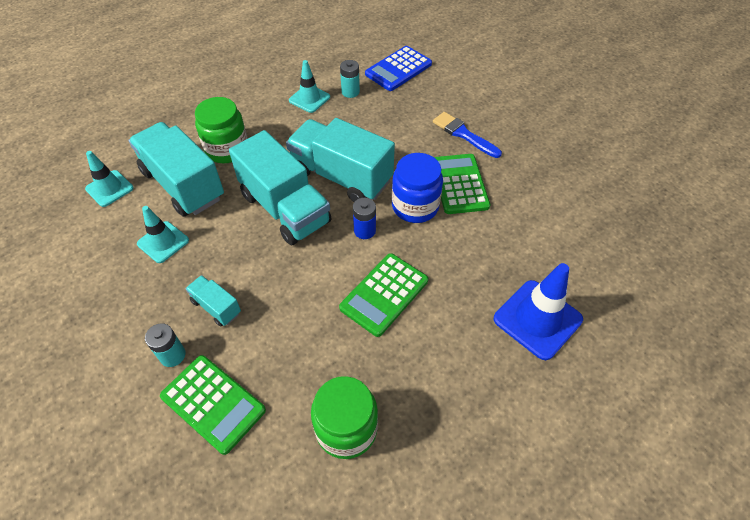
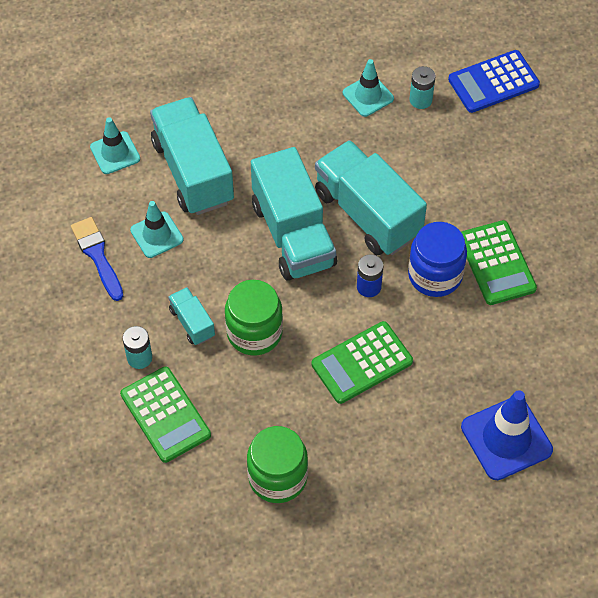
camera: 20 degrees right, 5 degrees up
(227, 149) = (252, 139): green jar -> green jar (254, 332)
(459, 184) = (496, 263): green calculator -> green calculator turned 150 degrees clockwise
(463, 134) = (532, 200): blue brush -> blue brush (97, 255)

